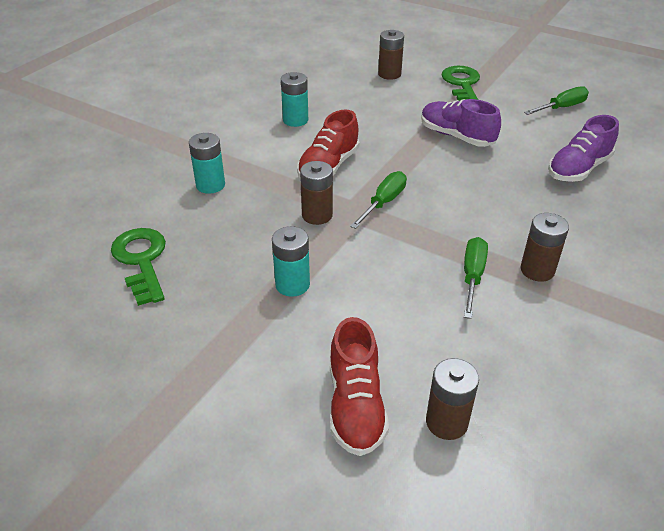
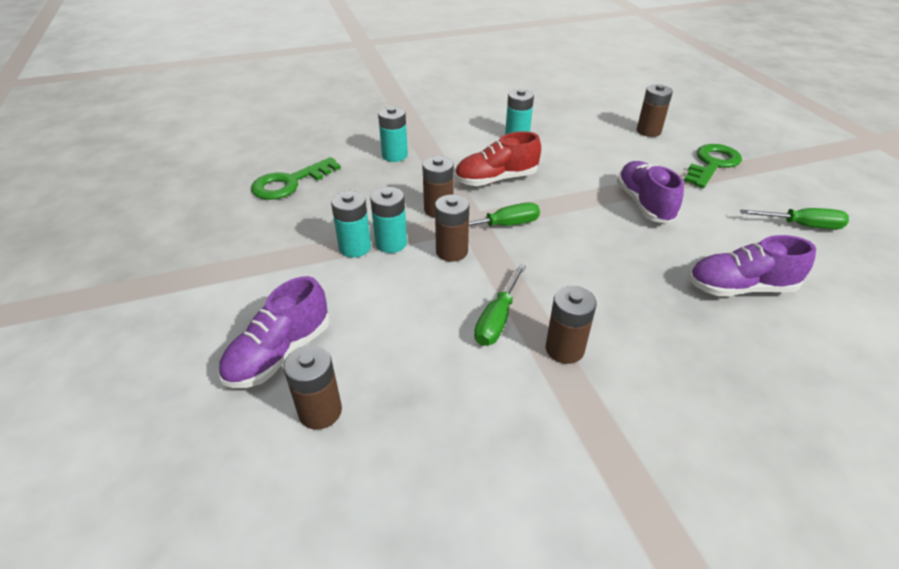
camera: 40 degrees right, 0 degrees up
(142, 260) = (289, 183): green key -> green key turned 150 degrees counterclockwise
(317, 264) = (391, 243): none -> turquoise battery
(355, 405) = (280, 353): red shoe -> purple shoe
(374, 244) = (451, 251): none -> brown battery
(472, 276) = (497, 319): green screwdriver -> green screwdriver turned 150 degrees clockwise

